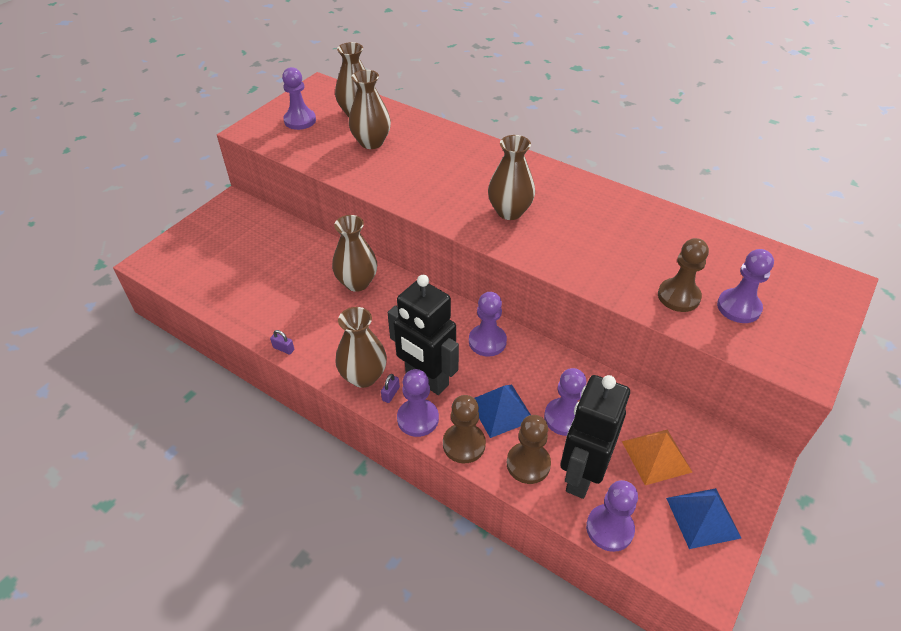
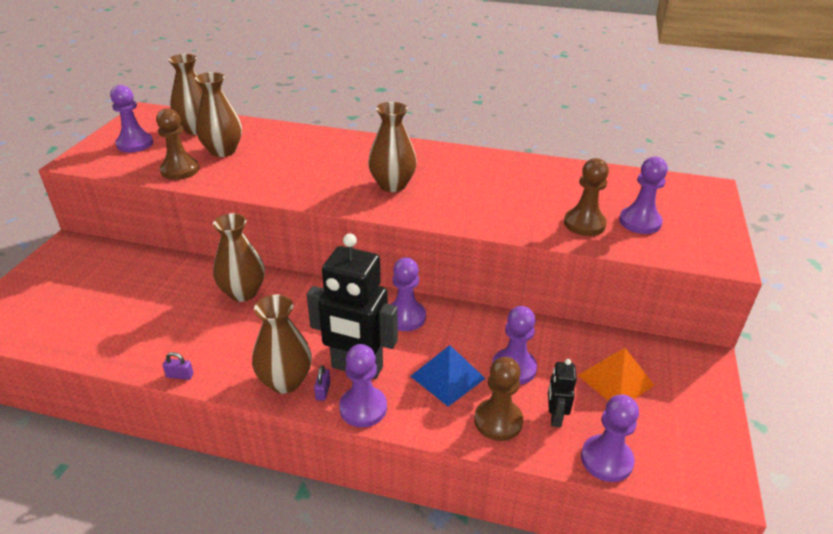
camera: 20 degrees left, 10 degrees down
(464, 444) = (423, 420): brown pawn -> brown pawn (180, 170)
(581, 475) = (555, 417): black robot -> black robot, size x0.47
(702, 517) = (685, 423): blue pyramid -> none

